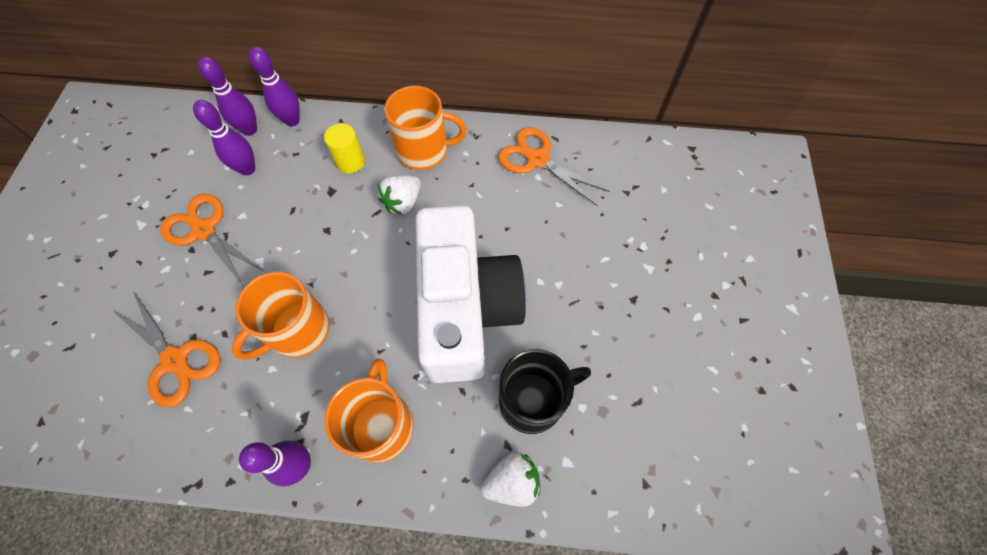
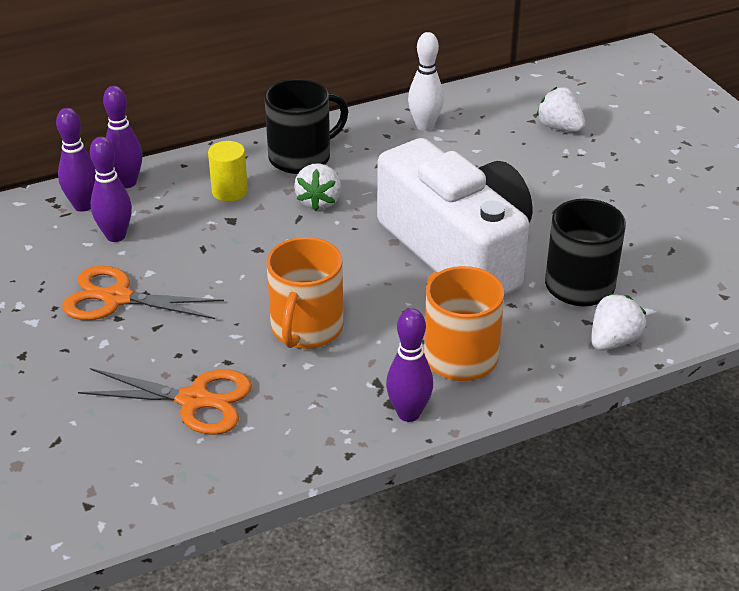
camera: 30 degrees left, 25 degrees down
(424, 150) = (301, 157): orange mug -> black mug
(537, 159) = (425, 126): orange scissors -> white bowling pin
(644, 211) = (559, 127): none -> white strawberry

